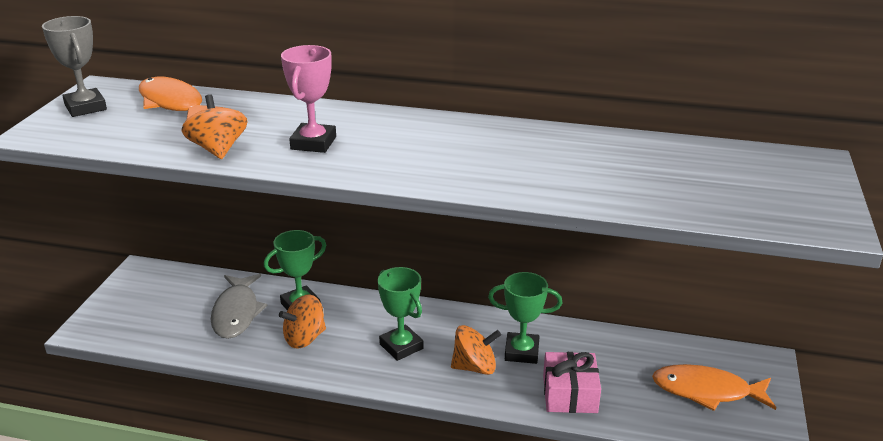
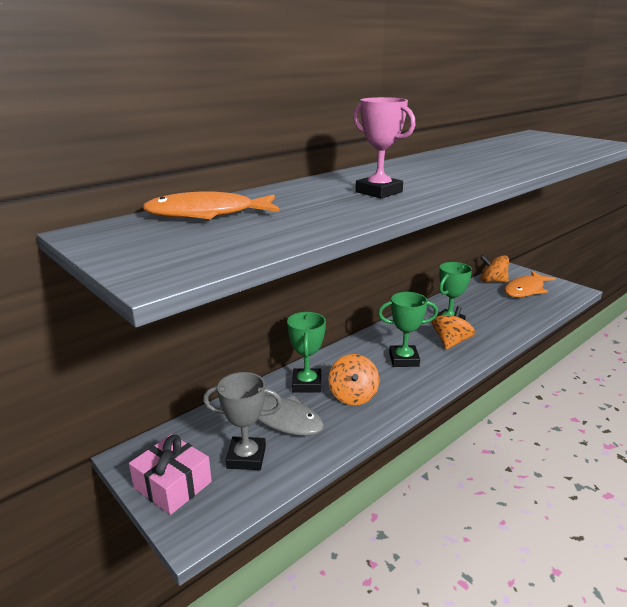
camera: 55 degrees left, 5 degrees down
(85, 107) = (133, 244): grey trophy -> grey trophy (246, 457)
(218, 149) = (344, 215): orange spinning top -> orange spinning top (492, 281)
(570, 394) = (501, 323): pink gift -> pink gift (173, 485)

